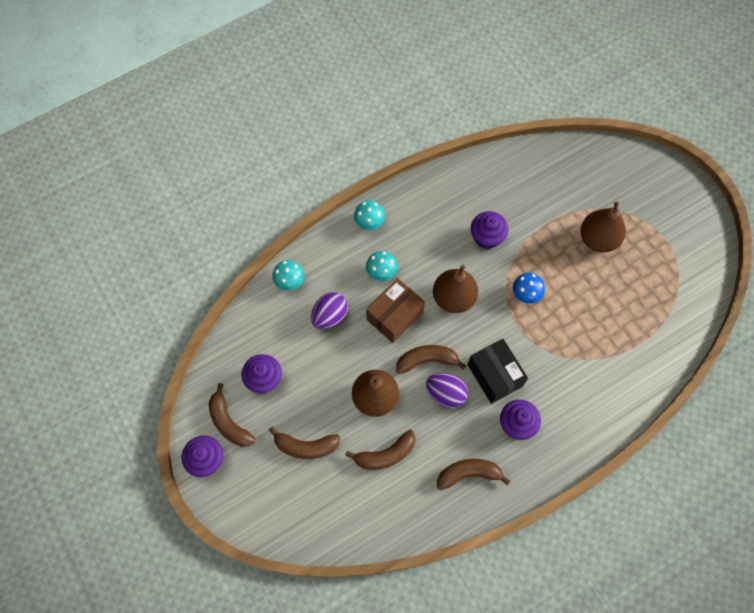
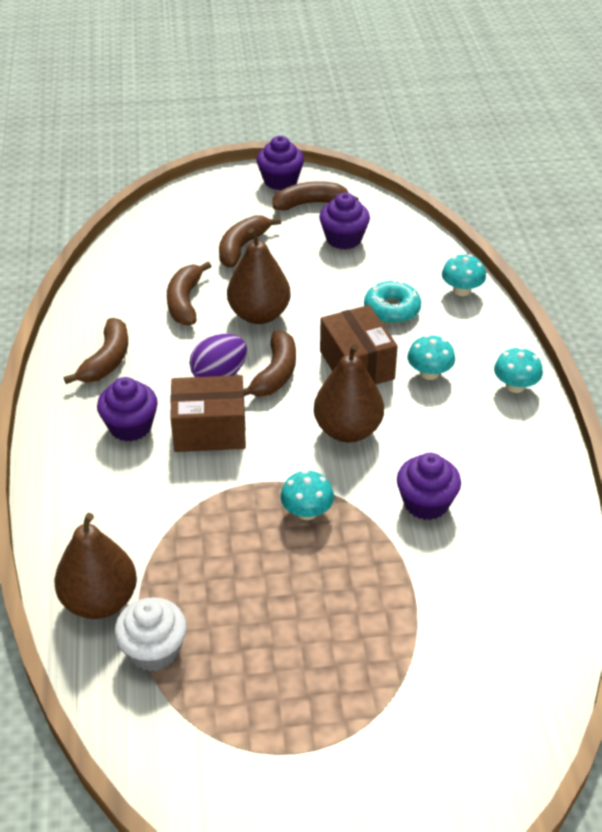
camera: 115 degrees right, 25 degrees down
(330, 316) = (392, 309): purple egg -> turquoise donut
(495, 375) = (209, 430): black box -> brown box
(526, 293) = (307, 512): blue mushroom -> turquoise mushroom
(598, 239) = (347, 647): brown pear -> brown pear (100, 601)
(653, 325) = (154, 650): none -> white cupcake

